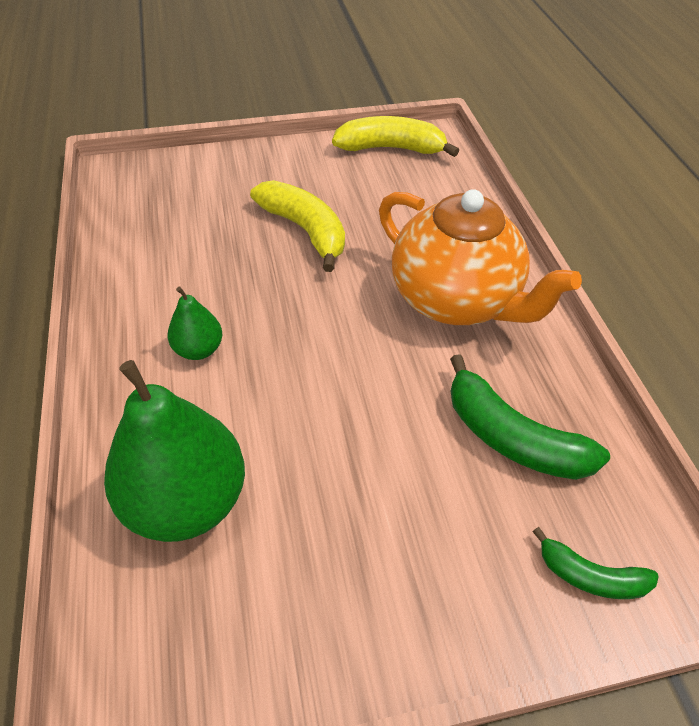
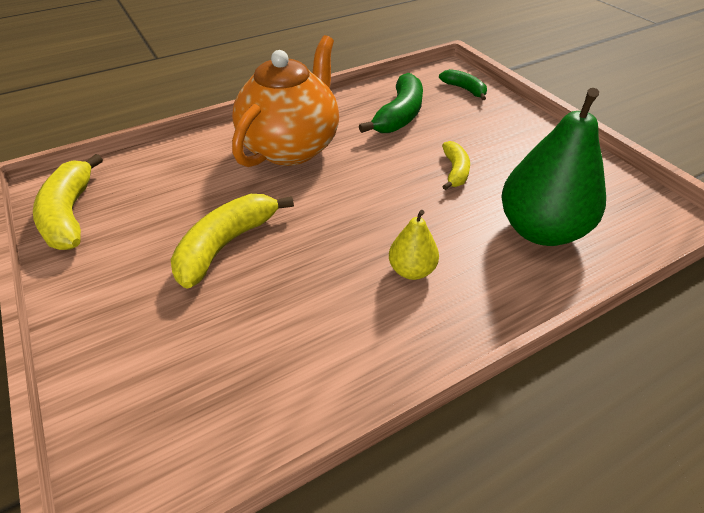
camera: 105 degrees left, 5 degrees down
(198, 349) = (411, 270): green pear -> yellow pear
(345, 455) = (455, 171): none -> yellow banana
(591, 576) = (464, 89): green banana -> green banana turned 45 degrees counterclockwise

